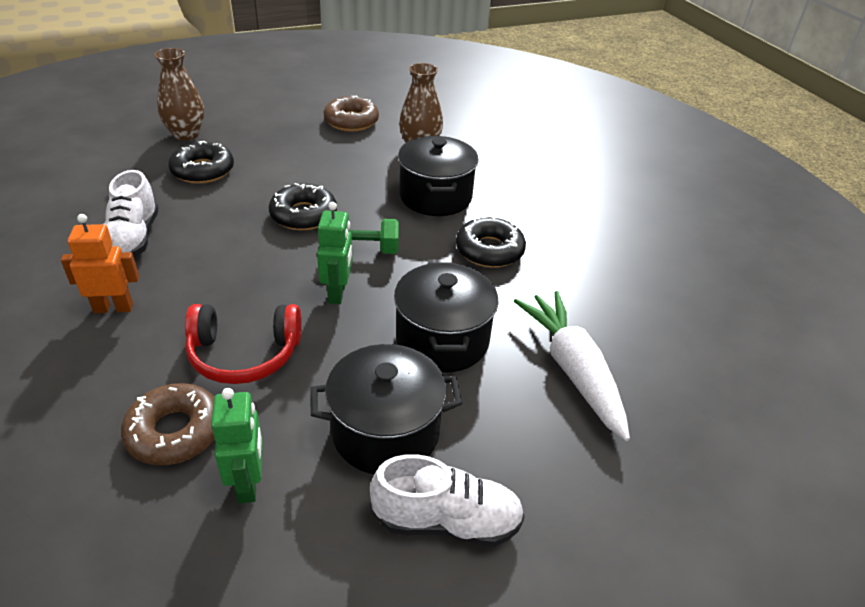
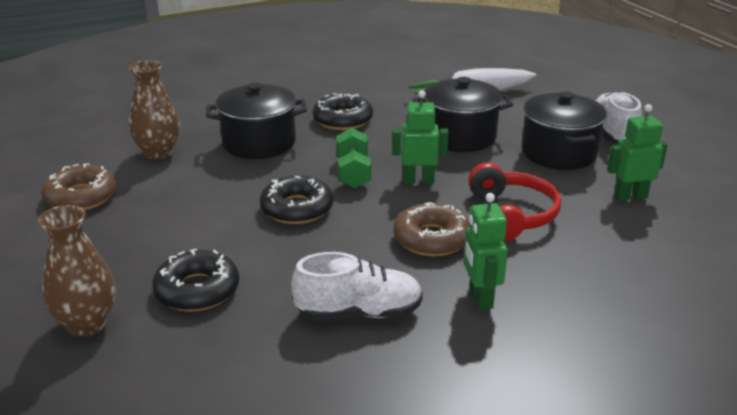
camera: 90 degrees left, 10 degrees down
(113, 308) = (480, 297): orange robot -> green robot
(175, 432) = (606, 233): brown donut -> brown donut (431, 239)

